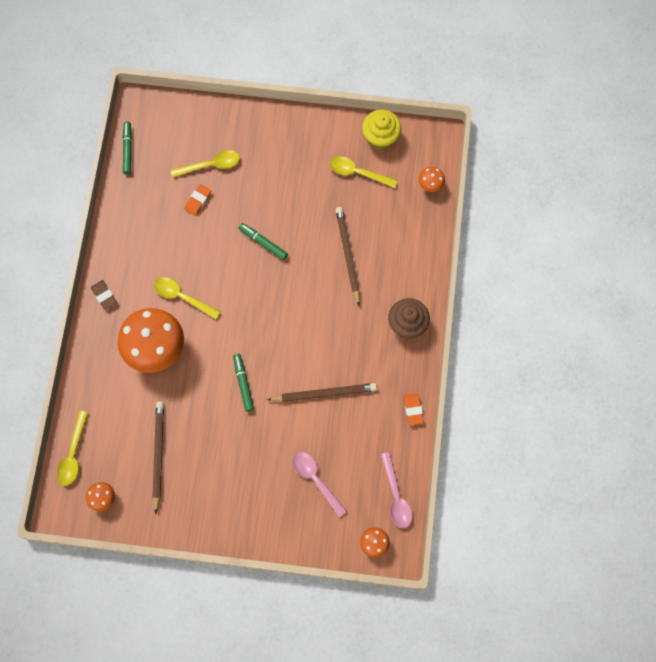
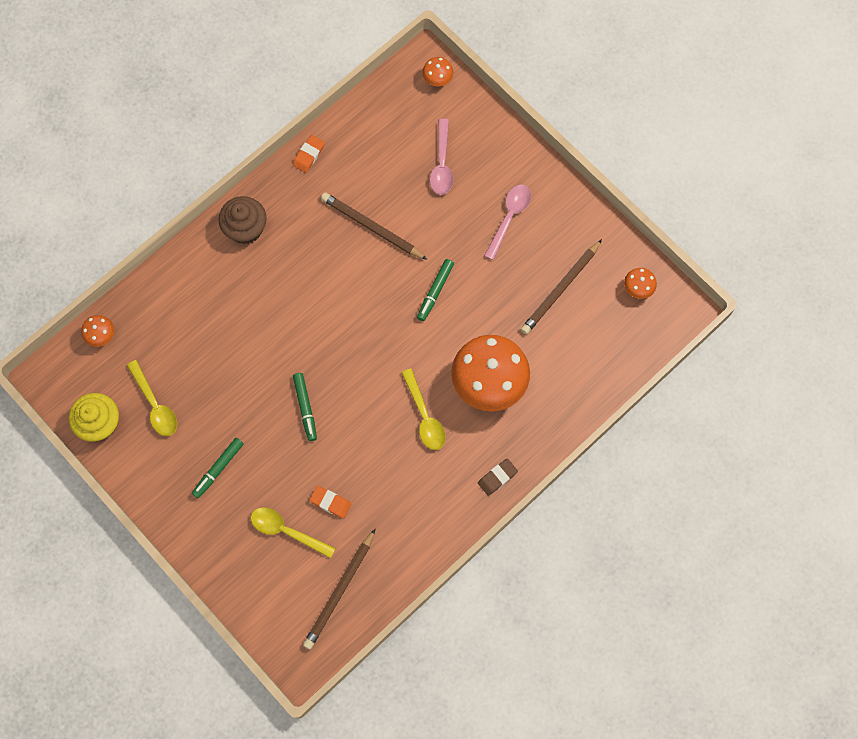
camera: 140 degrees left, 0 degrees up
(73, 454) = (636, 349): yellow spoon -> none
(104, 296) = (497, 477): brown eraser -> brown eraser turned 45 degrees clockwise
(128, 150) = (354, 618): green marker -> green marker (218, 469)
(198, 201) = (330, 502): orange eraser -> orange eraser turned 45 degrees clockwise
(348, 255) = (239, 332): brown pencil -> brown pencil (340, 591)
(396, 496) = (387, 101): pink spoon -> pink spoon (509, 218)

